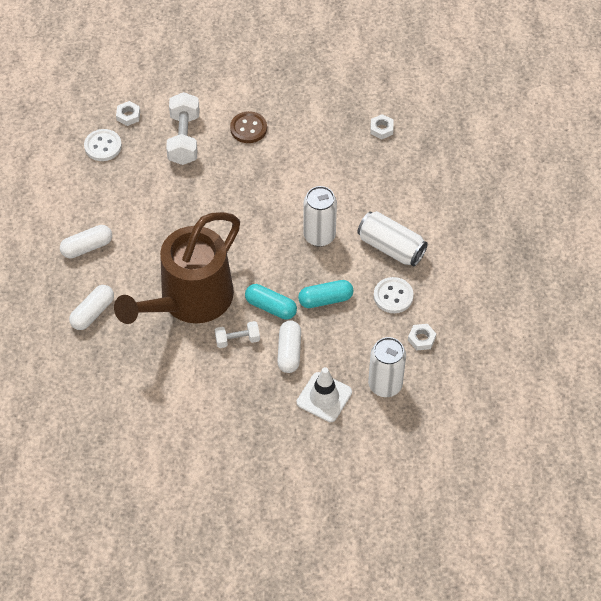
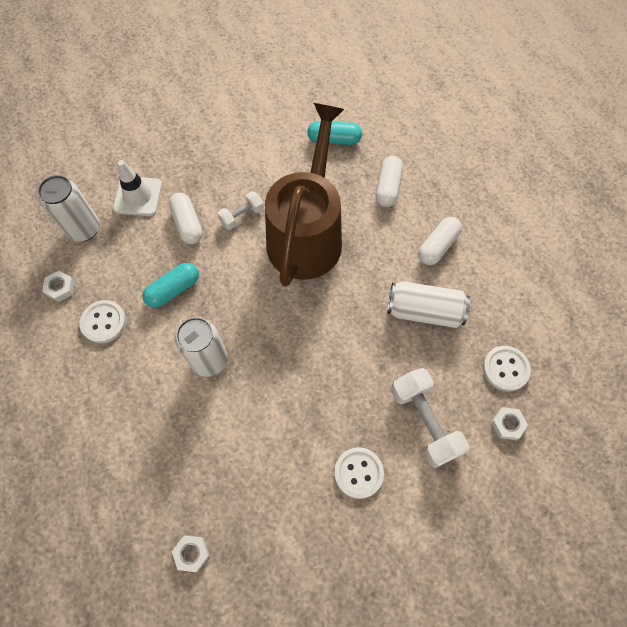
camera: 155 degrees right, 10 degrees up
(248, 128) = (358, 473): brown button -> white button
(271, 307) = (225, 259): turquoise capsule -> turquoise capsule (334, 140)
(391, 247) = (124, 380): white can -> white can (424, 311)

